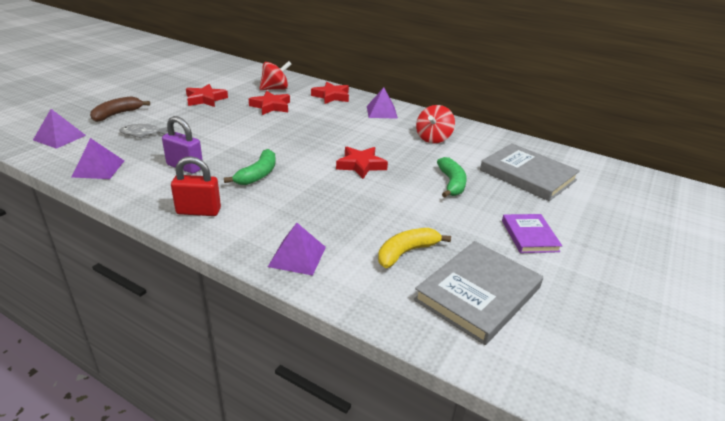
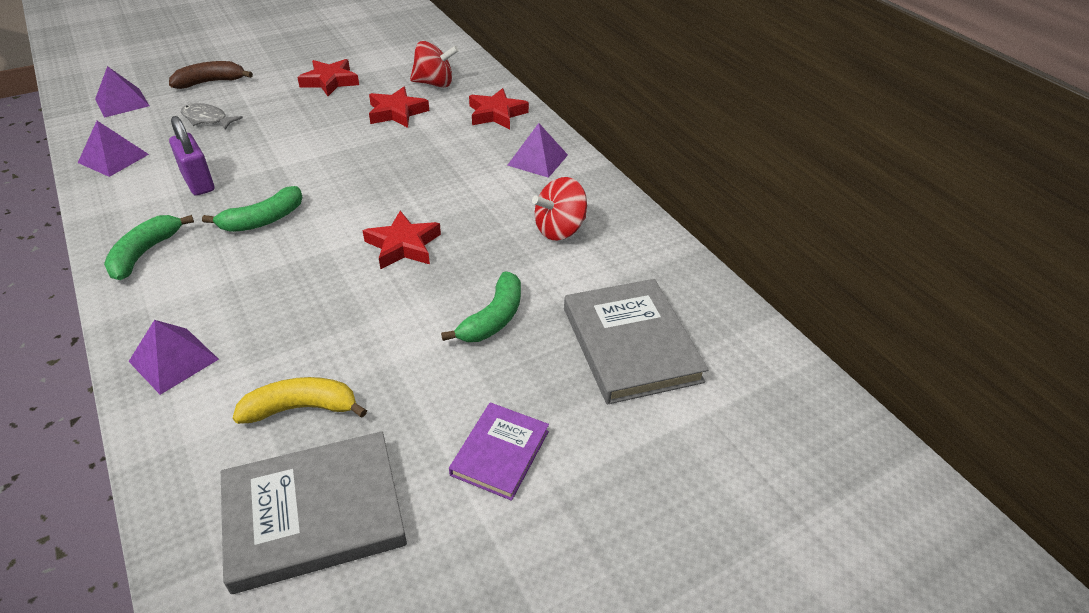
camera: 30 degrees right, 10 degrees up
(198, 211) = (145, 253): red padlock -> green banana

